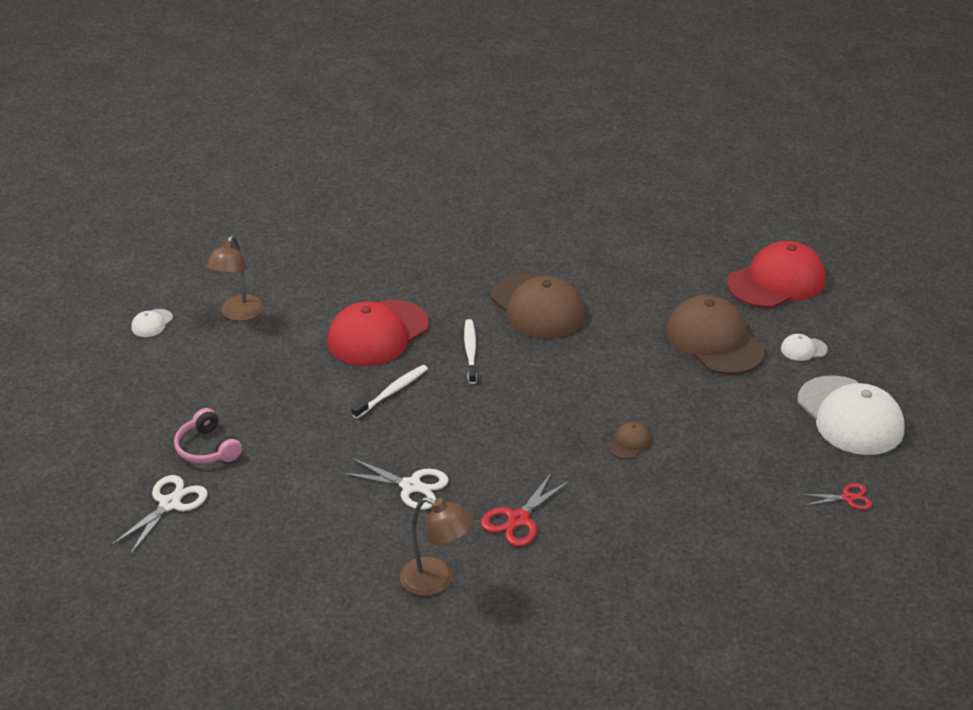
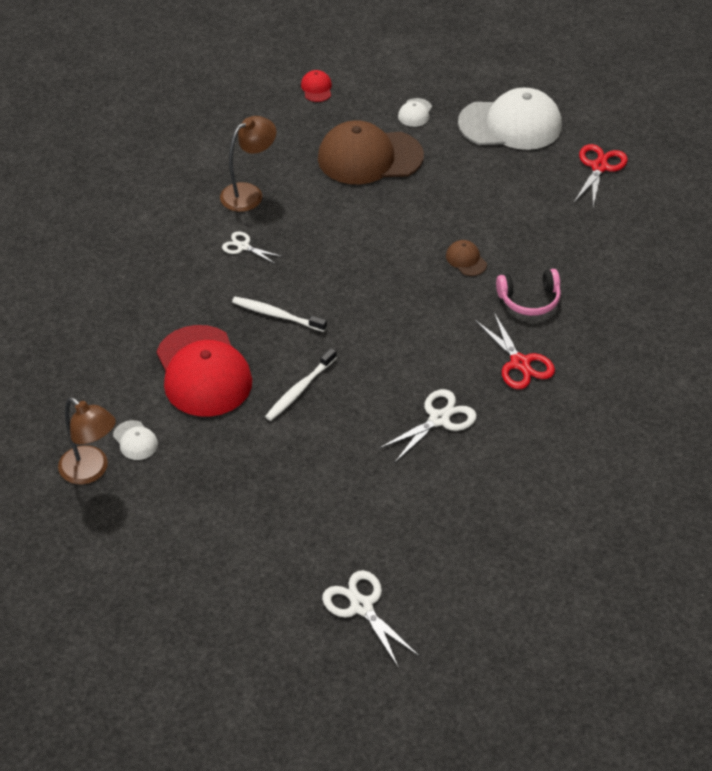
camera: 65 degrees left, 10 degrees up
(152, 323) = (52, 550): white cap -> white cap (135, 440)
(207, 448) = (295, 555): pink headphones -> pink headphones (529, 299)
(392, 392) = (299, 390): white toothbrush -> white toothbrush turned 120 degrees counterclockwise
(436, 580) = (565, 441): brown lamp -> brown lamp (249, 193)
(537, 307) = (243, 246): brown cap -> white scissors
(776, 281) = (316, 88): red cap -> red cap, size x0.42
(848, 498) = (599, 167): red scissors -> red scissors, size x1.59

